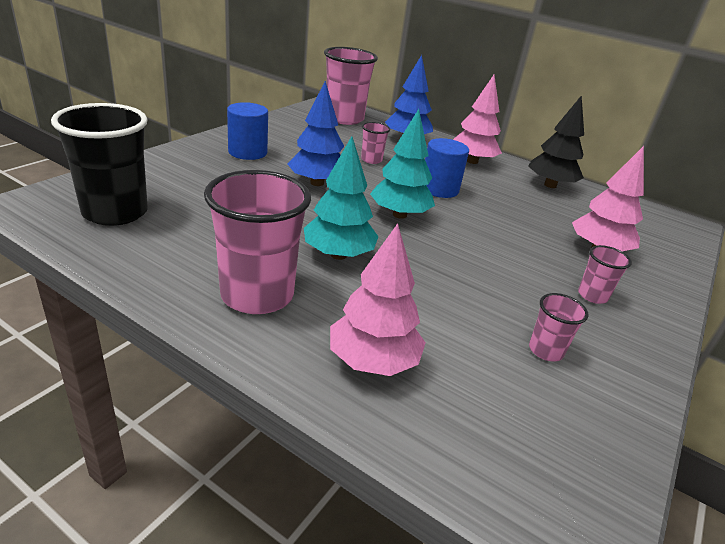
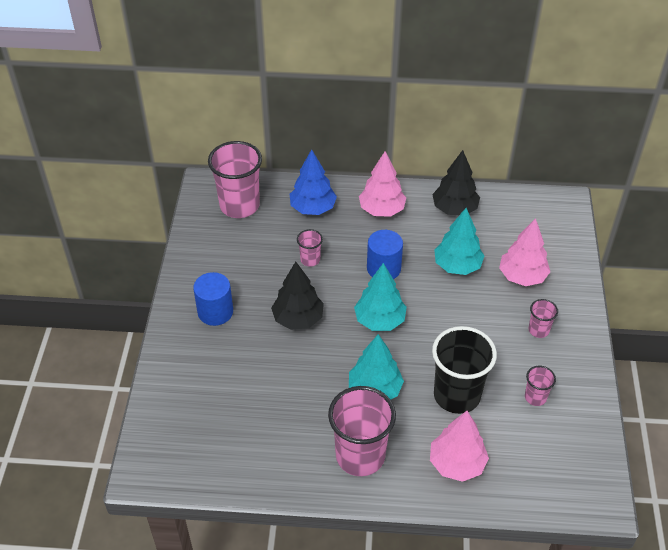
camera: 25 degrees left, 15 degrees up
(115, 212) = (205, 443): black cup -> black cup (457, 395)
(317, 183) = (298, 319): blue tree -> black tree
(523, 215) = (457, 266): none -> turquoise tree

